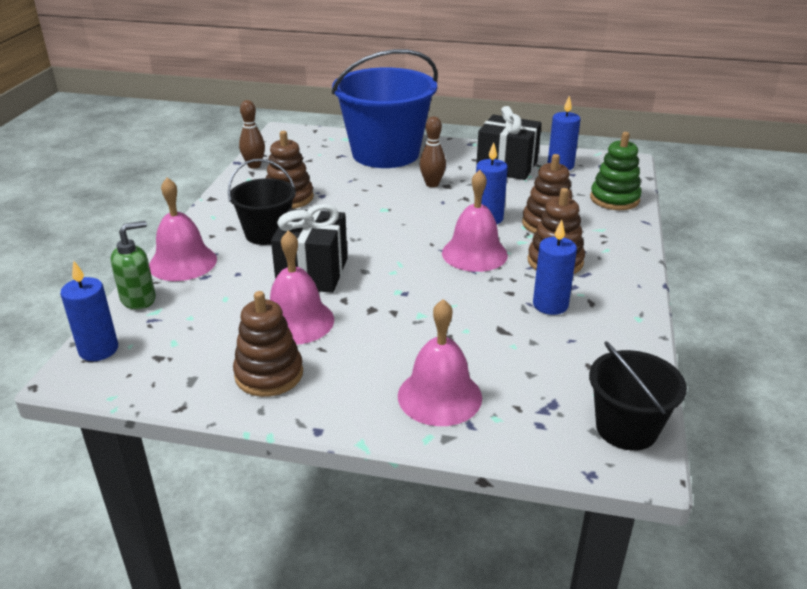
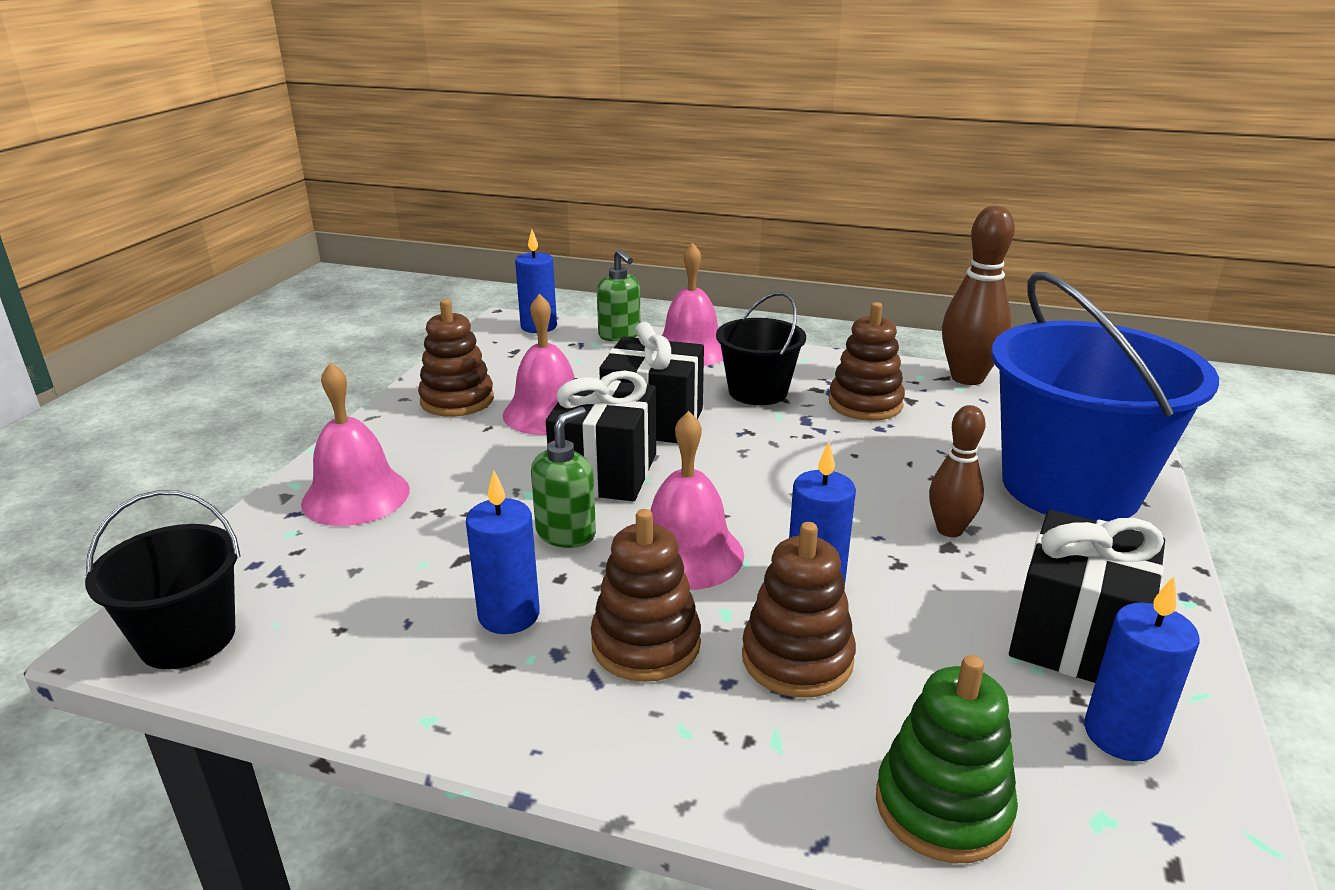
camera: 95 degrees right, 5 degrees down
(254, 165) = (967, 378): brown bowling pin -> brown bowling pin, size x1.66
(388, 287) = (605, 472): none -> black gift
(465, 294) = (566, 533): none -> green soap dispenser

